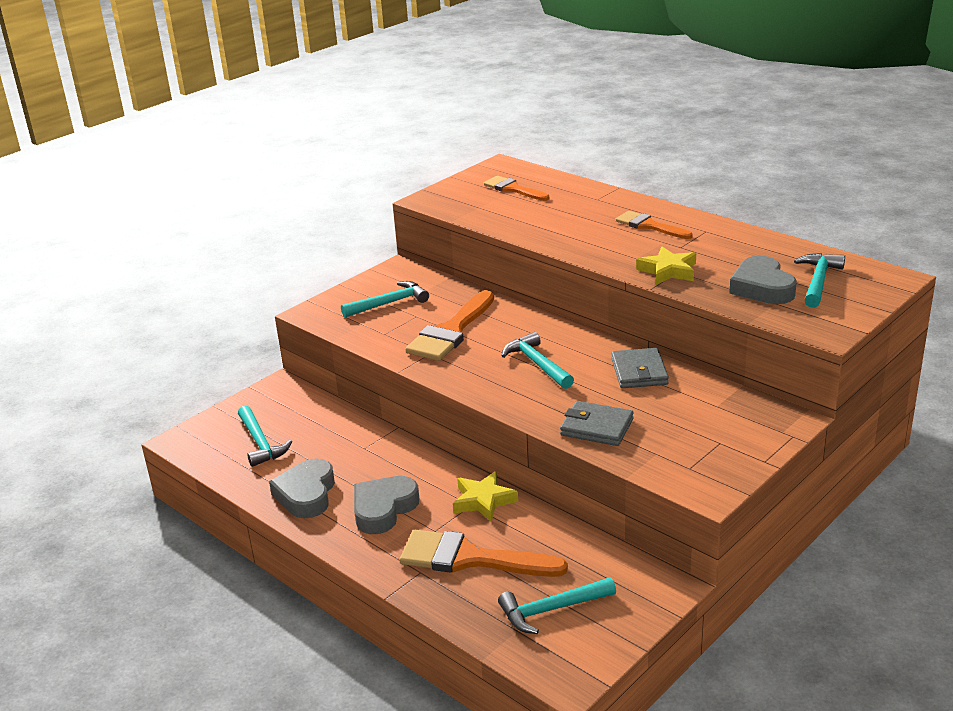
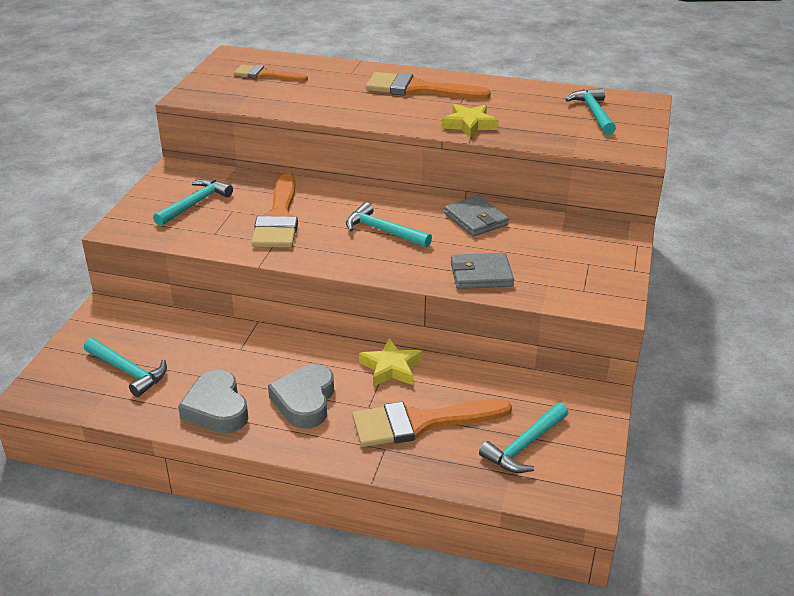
camera: 30 degrees left, 5 degrees up
(649, 226) = (418, 89): orange brush -> orange brush, size x1.61
(762, 287) = (556, 125): grey heart -> none

